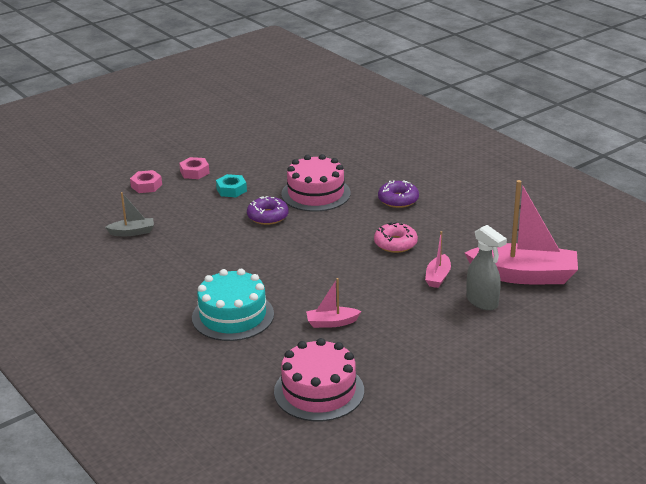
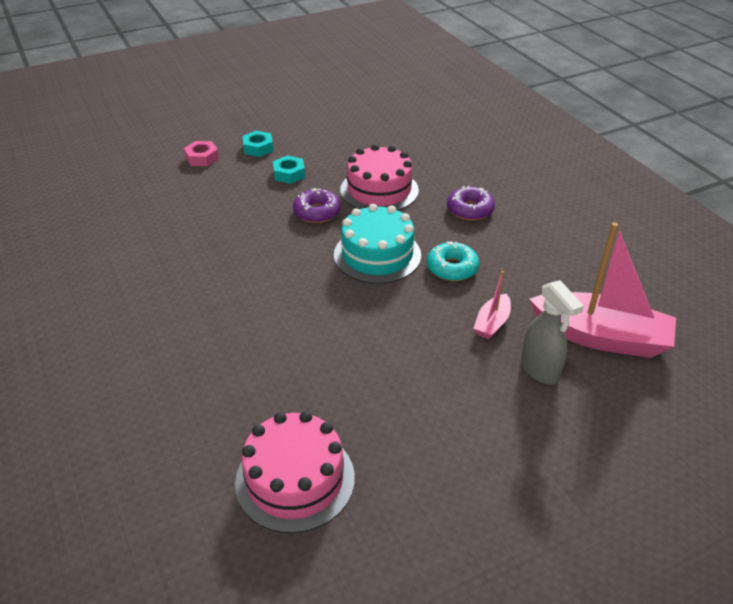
camera: 10 degrees right, 10 degrees up
(132, 232) = (164, 213): grey boat -> none
(194, 172) = (258, 148): pink nut -> turquoise nut
(233, 316) = (230, 342): turquoise cake -> turquoise cake (377, 255)
(331, 323) = (344, 372): pink boat -> none
(395, 243) = (452, 268): pink donut -> turquoise donut

